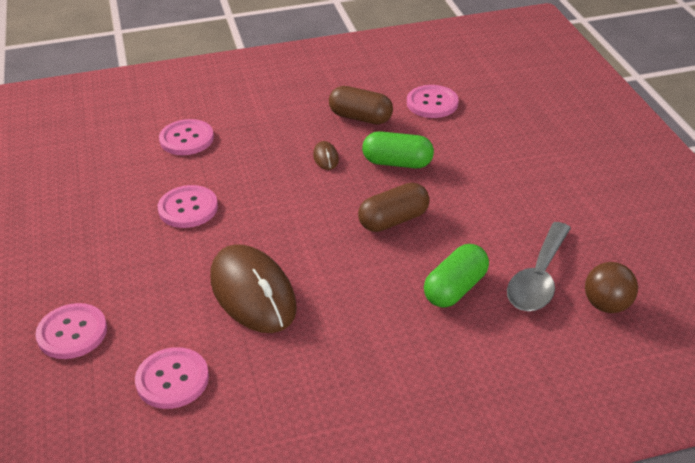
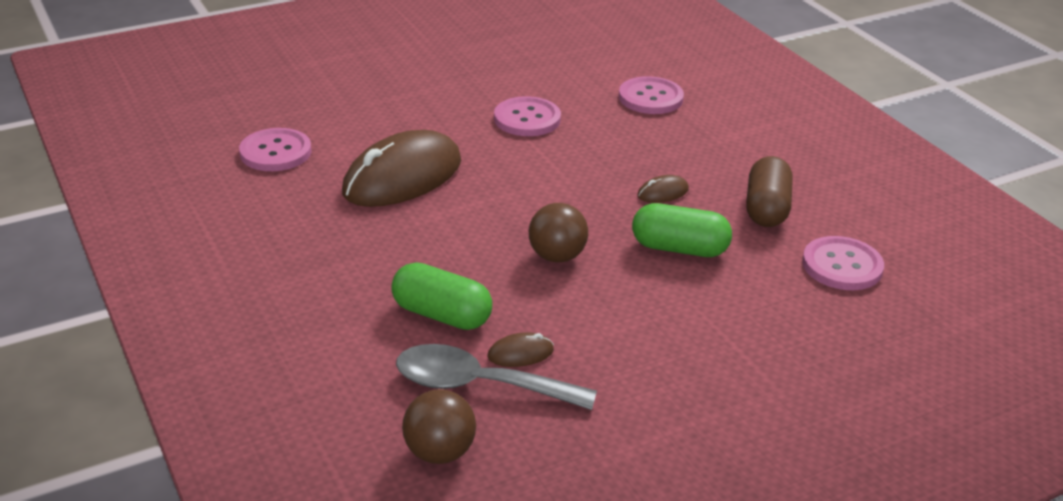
camera: 75 degrees right, 5 degrees down
(72, 333) = (329, 93): pink button -> none
(393, 220) = (557, 256): brown capsule -> brown ball
(397, 163) = (679, 248): green capsule -> green capsule turned 75 degrees counterclockwise
(505, 254) = (520, 353): none -> brown mouse

